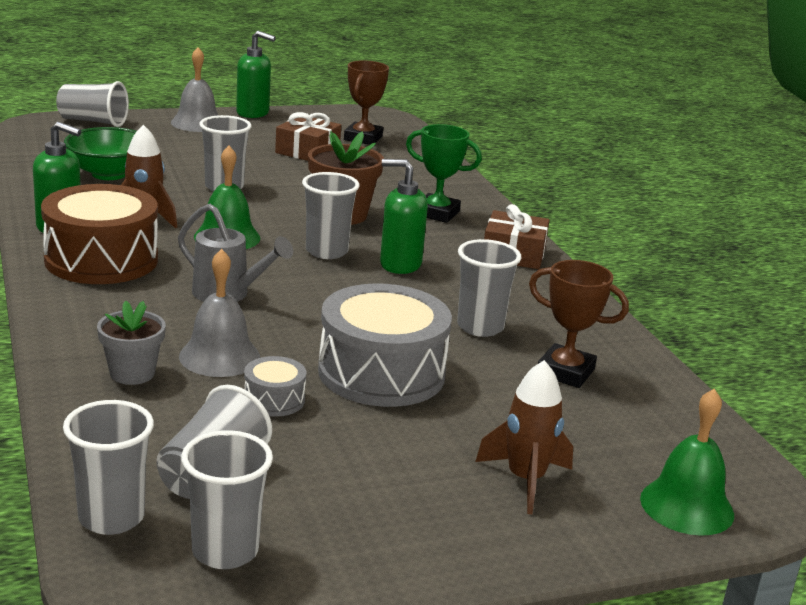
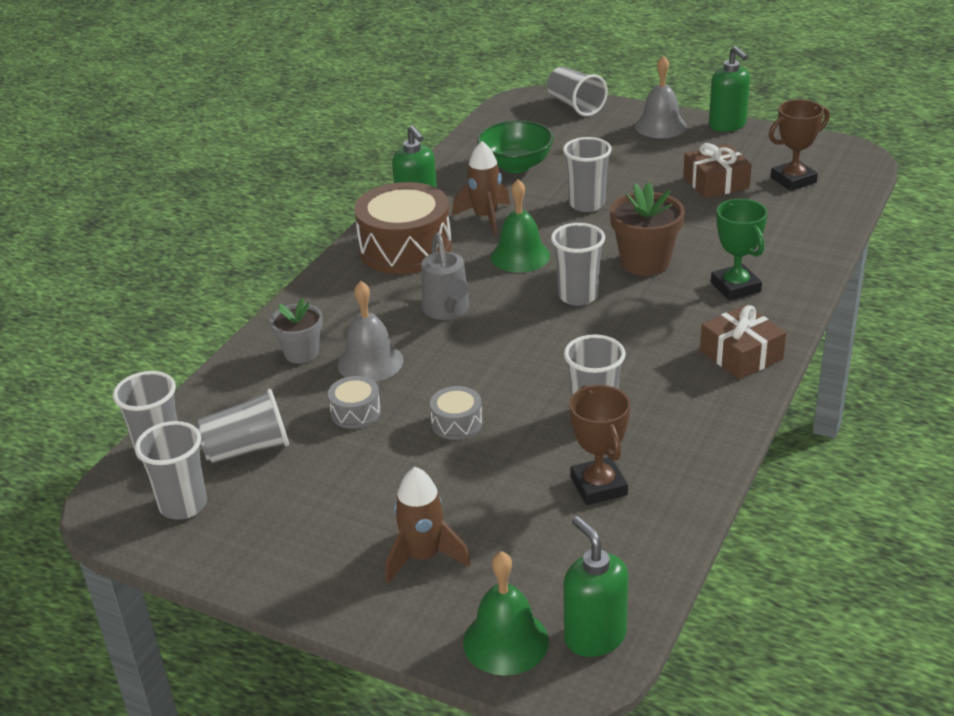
camera: 50 degrees right, 10 degrees up
(381, 373) = (457, 423): grey drum -> grey drum, size x0.46
(400, 264) = (619, 330): green soap dispenser -> green soap dispenser (595, 636)

